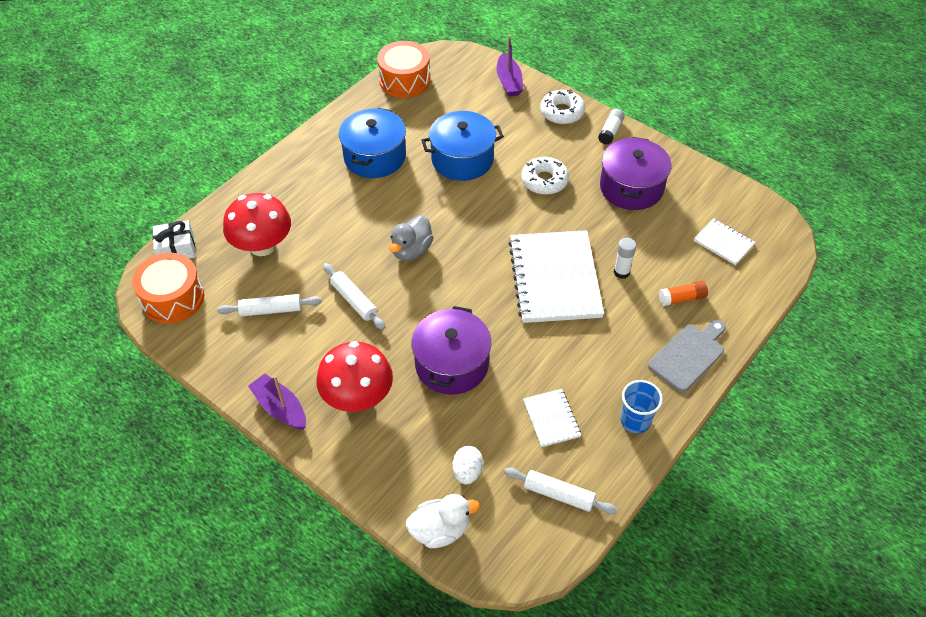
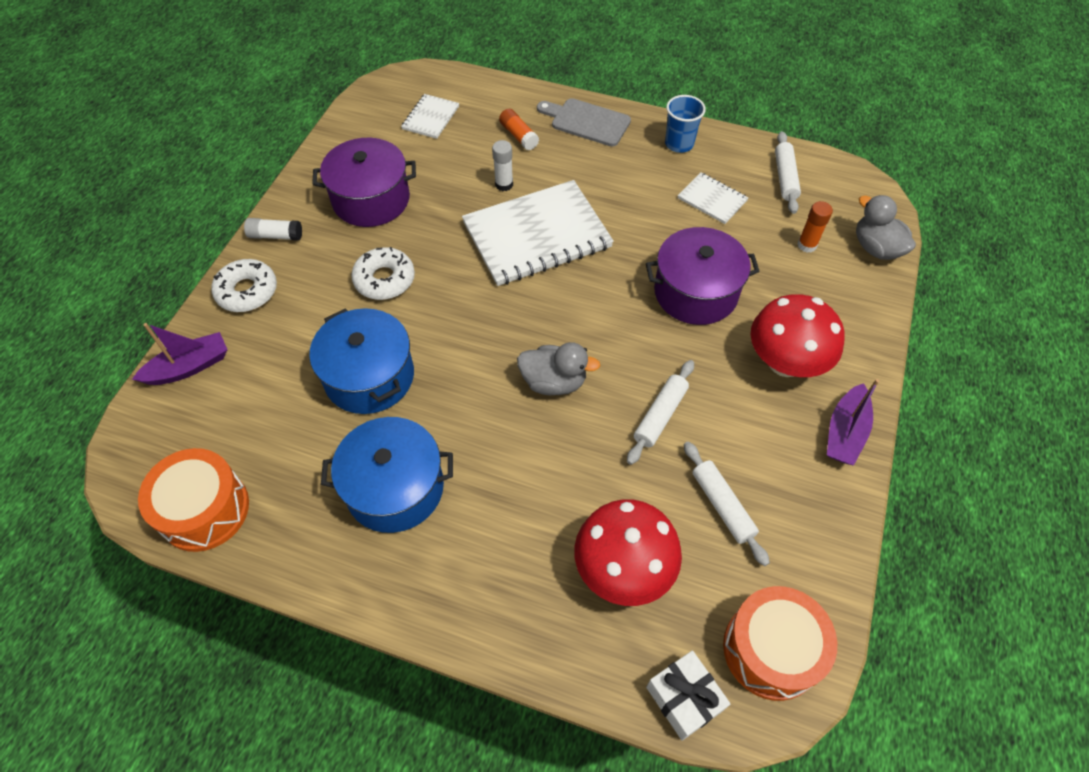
camera: 110 degrees left, 5 degrees up
(440, 530) = (876, 248): white duck -> grey duck
(467, 472) = (807, 245): white egg -> orange glue stick
(551, 418) = (712, 199): white notebook -> white notebook turned 75 degrees clockwise

